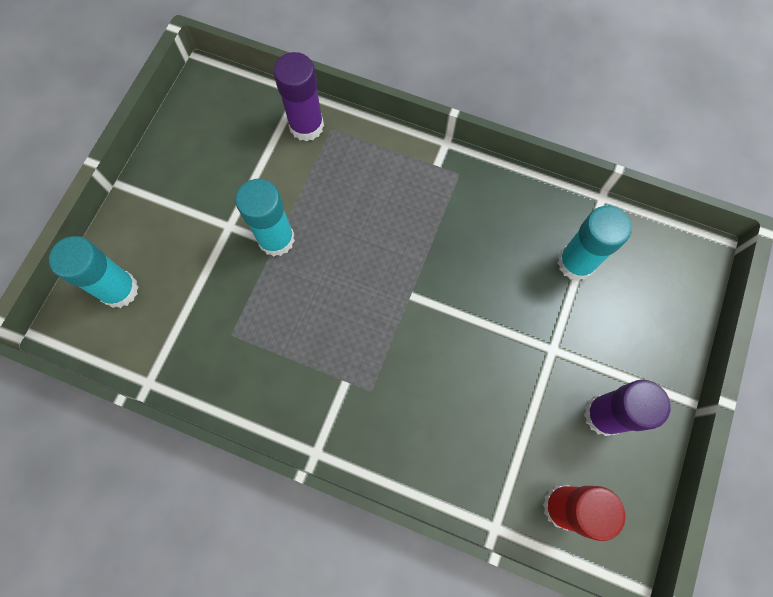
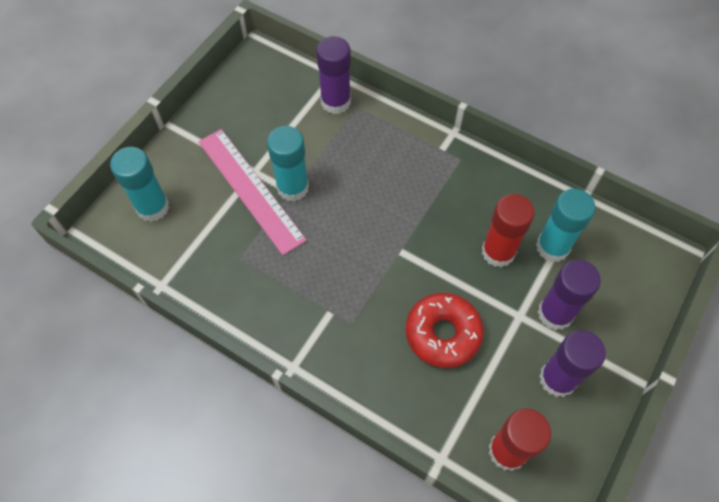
camera: 10 degrees right, 10 degrees down
(228, 249) = (250, 190): none -> pink ruler
(473, 385) = (443, 334): none -> red donut
(518, 279) = (498, 252): none -> red glue stick
(590, 340) = (555, 313): none -> purple glue stick

